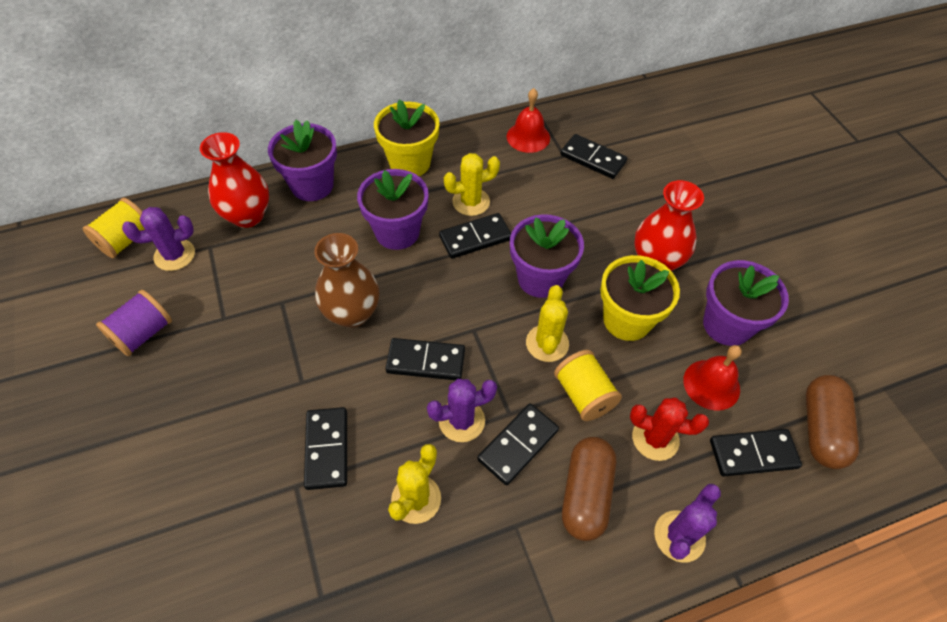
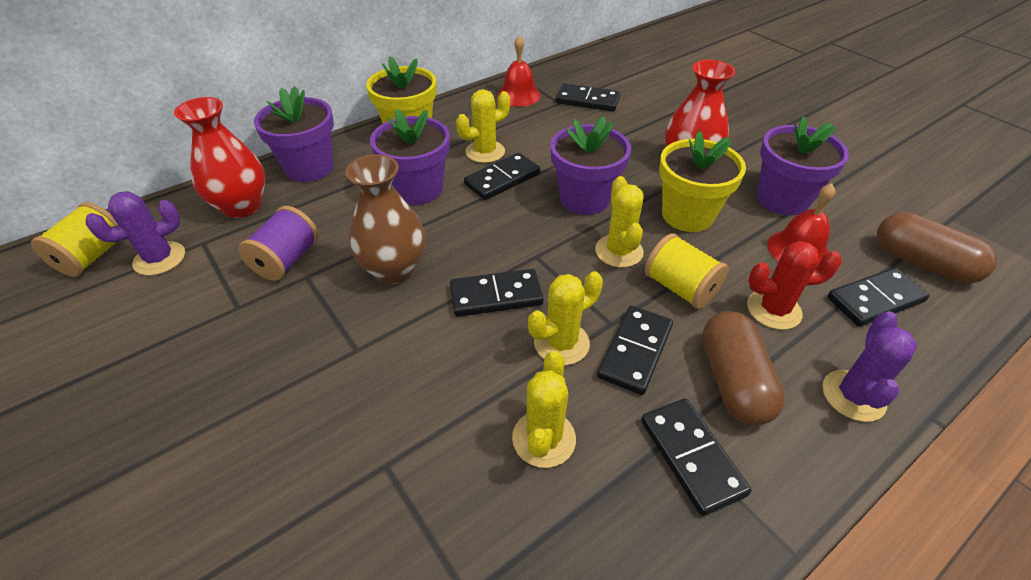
camera: 15 degrees left, 10 degrees down
(143, 334) = (133, 346): purple spool -> purple spool (286, 260)
(327, 449) = (412, 413): black domino -> black domino (692, 456)
(461, 421) = (561, 343): purple cactus -> yellow cactus
(821, 429) = (922, 263): brown capsule -> brown capsule turned 45 degrees counterclockwise

